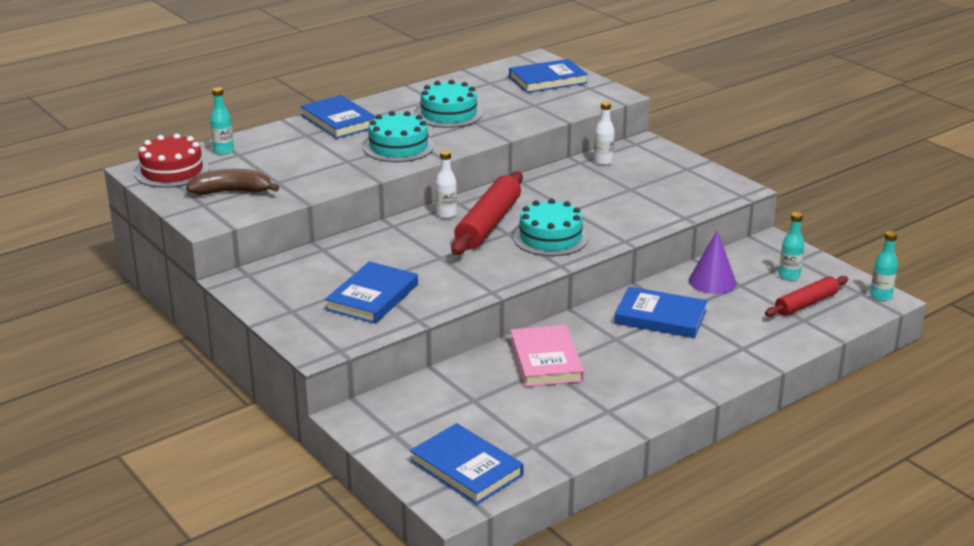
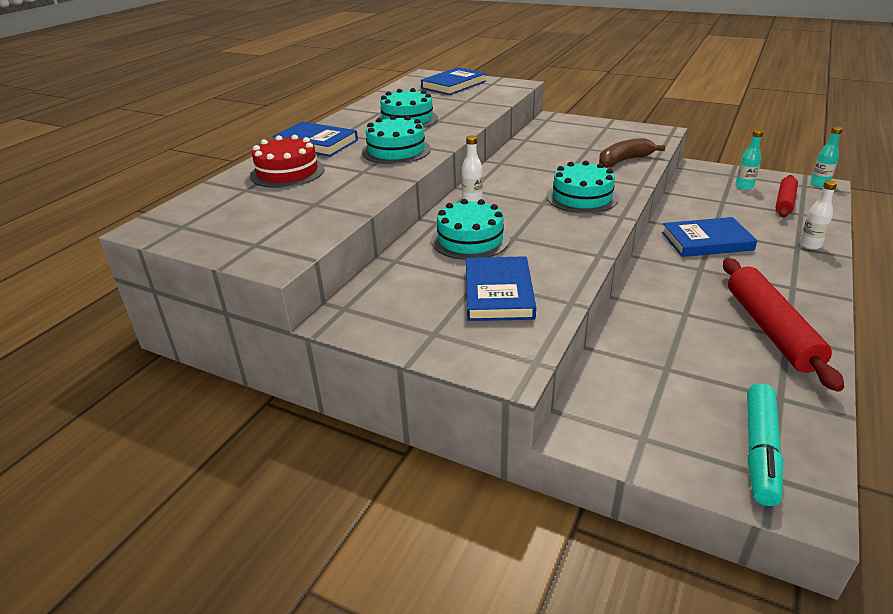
camera: 25 degrees left, 5 degrees up
(172, 171) = (186, 221): red cake -> red cake (287, 172)
(223, 151) = (226, 190): turquoise bottle -> none
(232, 192) = (275, 224): brown banana -> brown banana (624, 161)
(402, 249) = (470, 239): none -> turquoise cake
(466, 468) = (760, 451): blue book -> turquoise marker
(488, 224) = (517, 199): red rolling pin -> red rolling pin (771, 329)
(546, 360) = (675, 306): pink book -> none
(603, 162) = (541, 136): white bottle -> white bottle (810, 245)
(712, 281) = (702, 204): purple cone -> none

